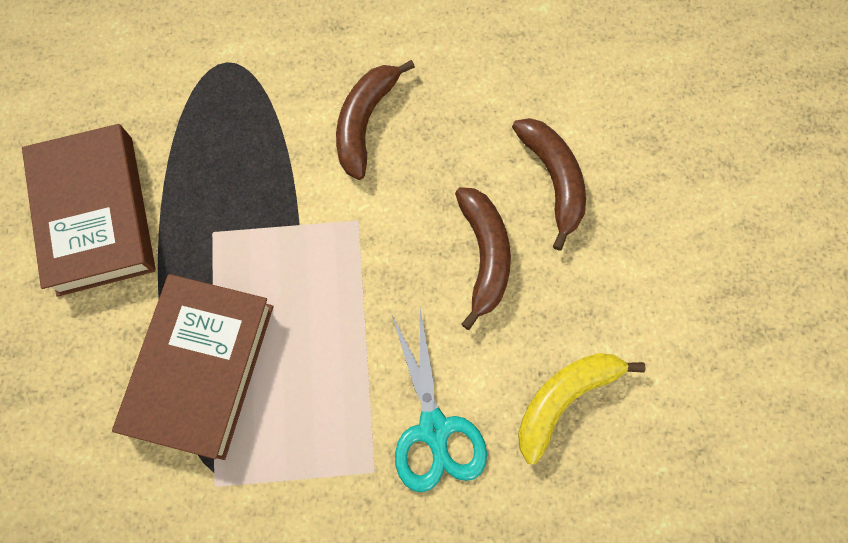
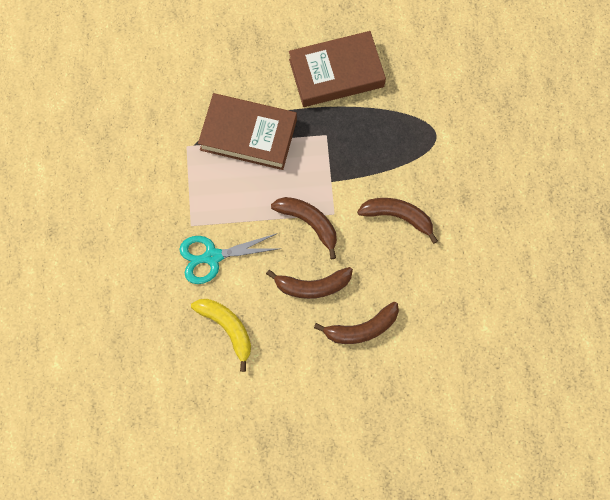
camera: 90 degrees right, 0 degrees up
(372, 261) = (309, 222): none -> brown banana

